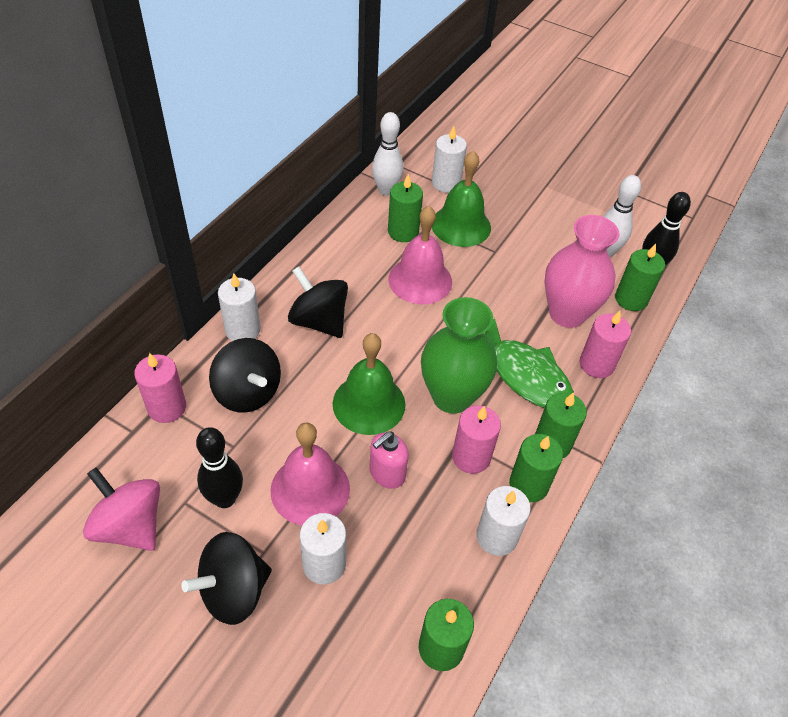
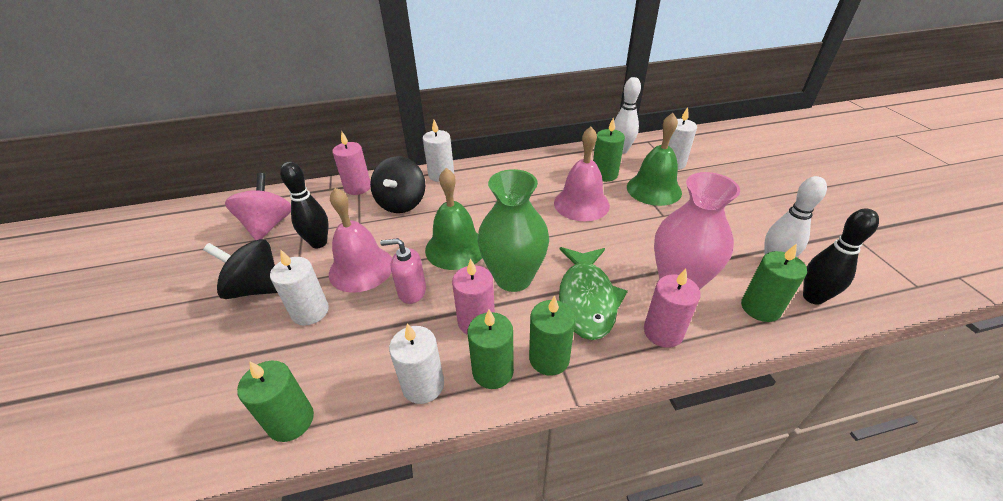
camera: 50 degrees right, 10 degrees down
(319, 321) = (487, 192): black spinning top -> none

